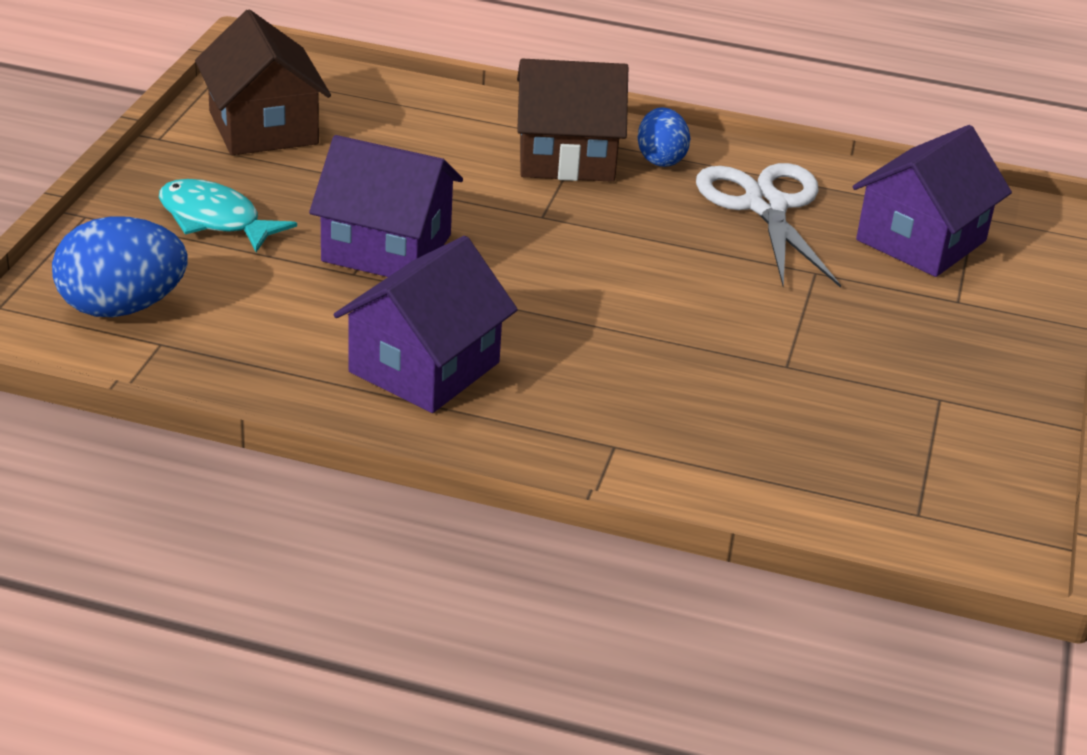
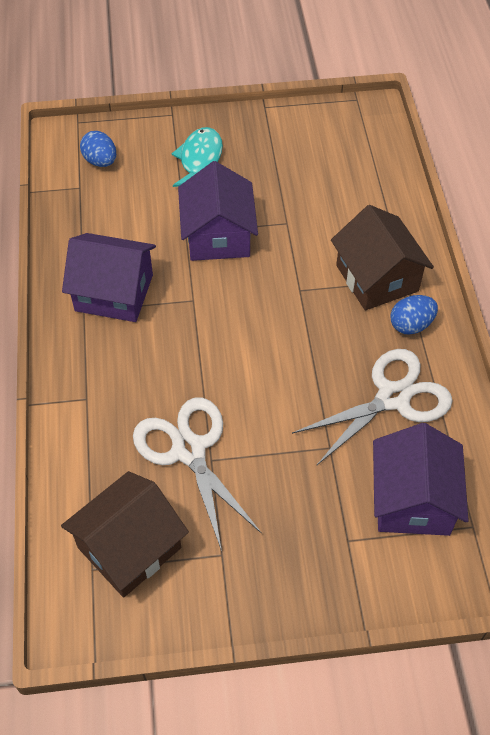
camera: 70 degrees right, 20 degrees up
(122, 307) = (100, 161): blue egg -> blue egg, size x0.62
(263, 128) = (306, 139): brown house -> brown house (129, 547)
(761, 378) = (189, 450): none -> white scissors
(921, 240) = (412, 500): purple house -> purple house turned 75 degrees clockwise

